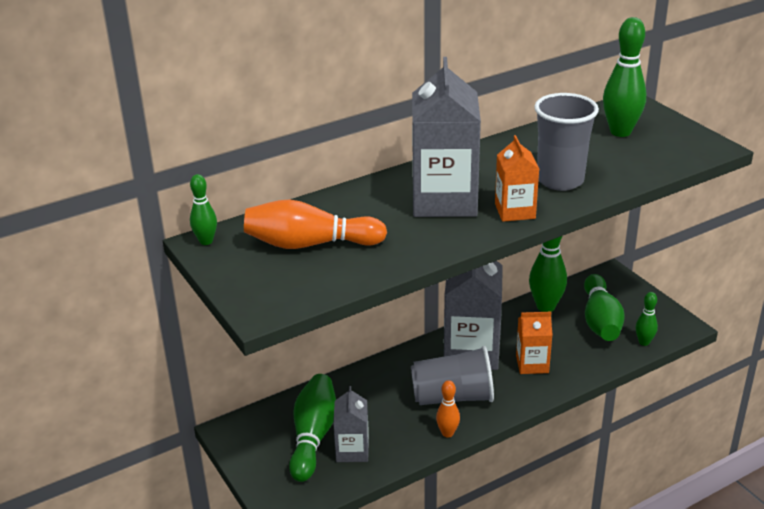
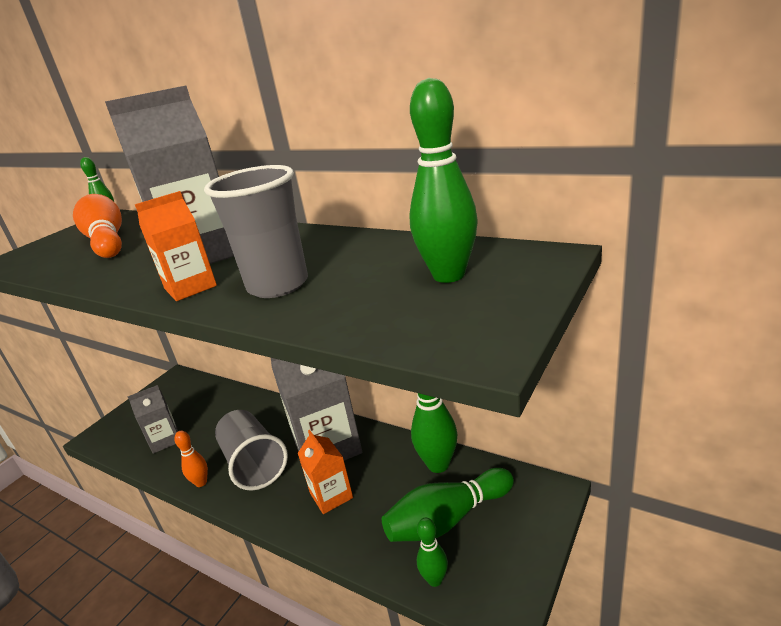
camera: 65 degrees right, 5 degrees down
(313, 436) = (177, 414): green bowling pin -> none

